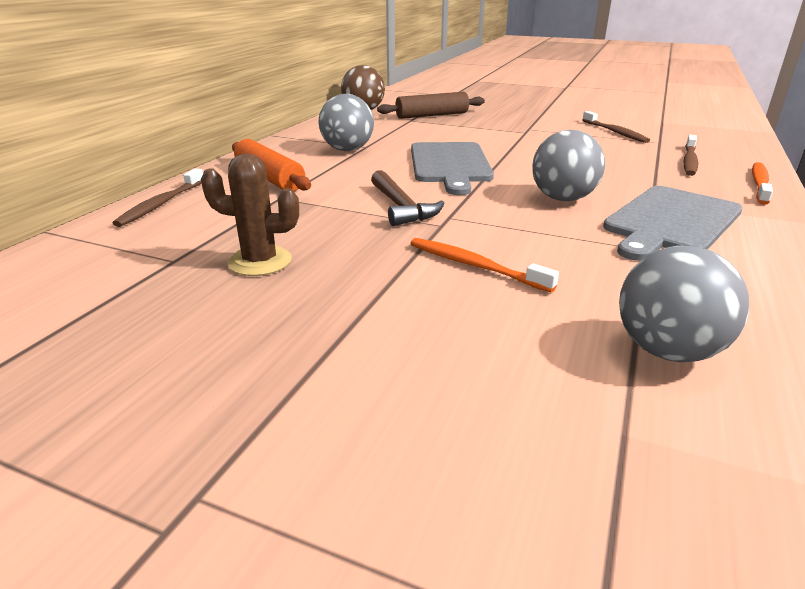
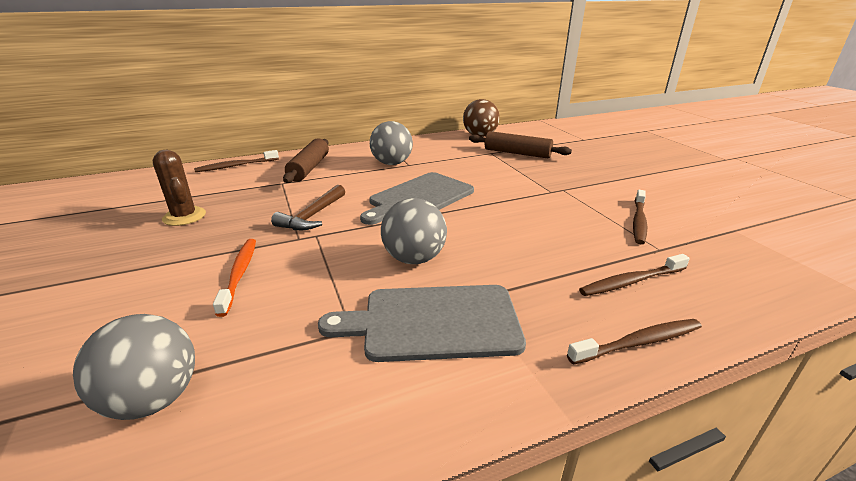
camera: 45 degrees right, 0 degrees up
(269, 178) = (309, 168): orange rolling pin -> brown rolling pin
(759, 184) = (638, 343): orange toothbrush -> brown toothbrush

